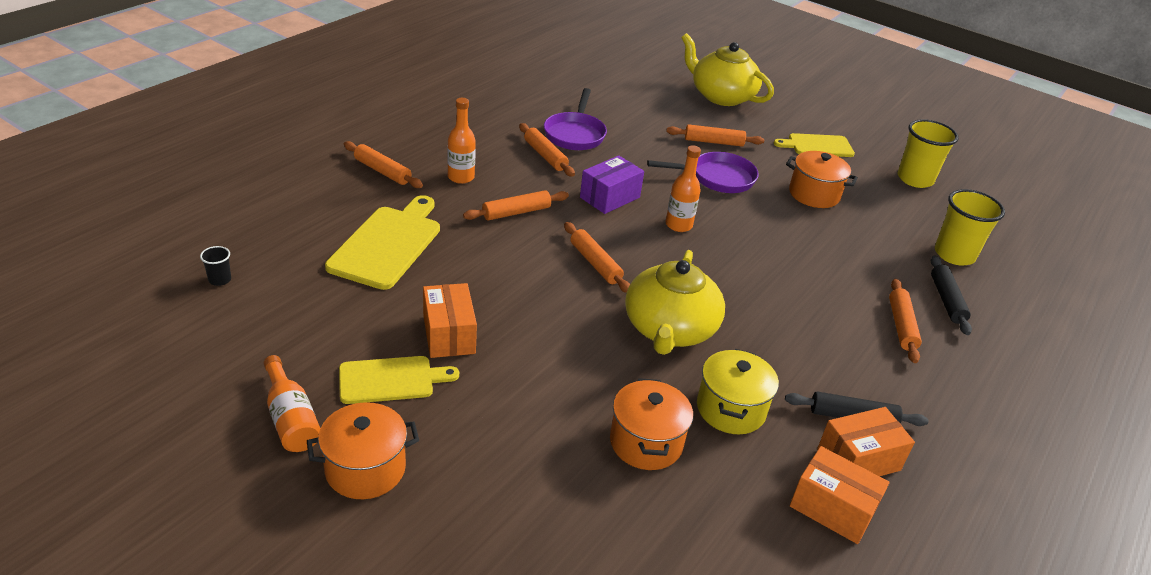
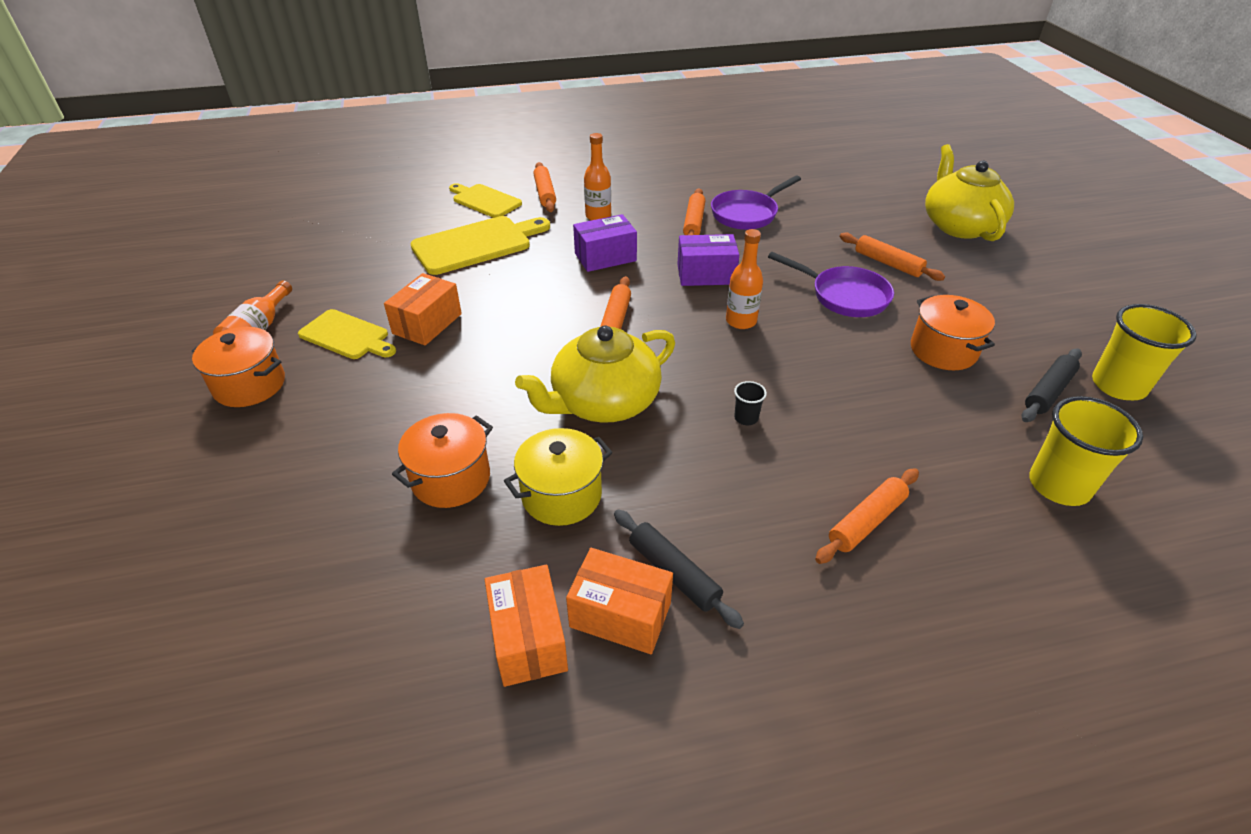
camera: 45 degrees right, 5 degrees up
(220, 280) = (343, 227): black cup -> black cup (746, 418)
(516, 212) = (605, 257): orange rolling pin -> purple box
(817, 146) = (1019, 306): yellow cutting board -> yellow cutting board (485, 200)
(946, 300) = (972, 526): black rolling pin -> black rolling pin (1048, 391)

